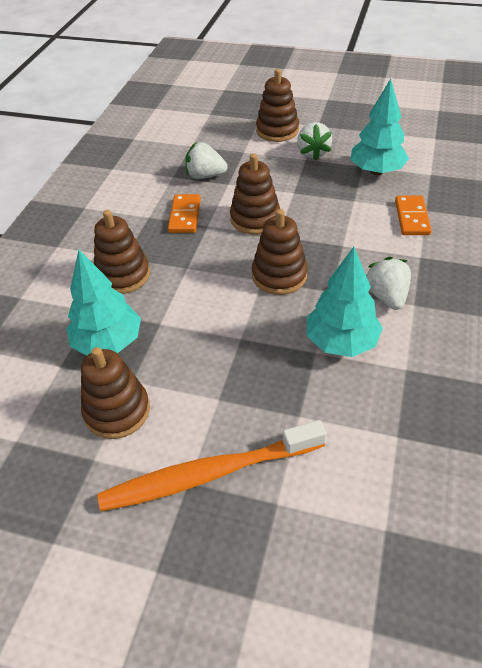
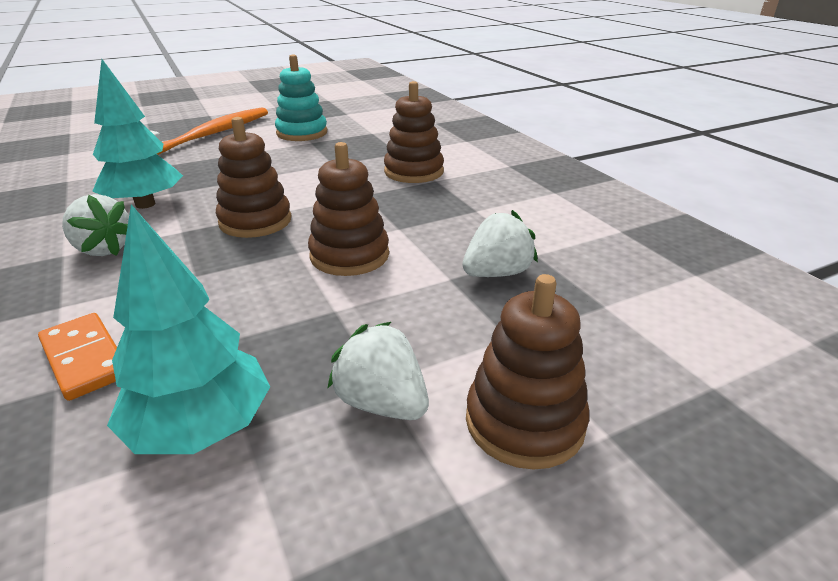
camera: 135 degrees right, 15 degrees down
(108, 342) = (357, 146): turquoise tree -> none
(117, 411) = (302, 133): brown stacking toy -> turquoise stacking toy
(185, 216) = (439, 225): orange domino -> none

